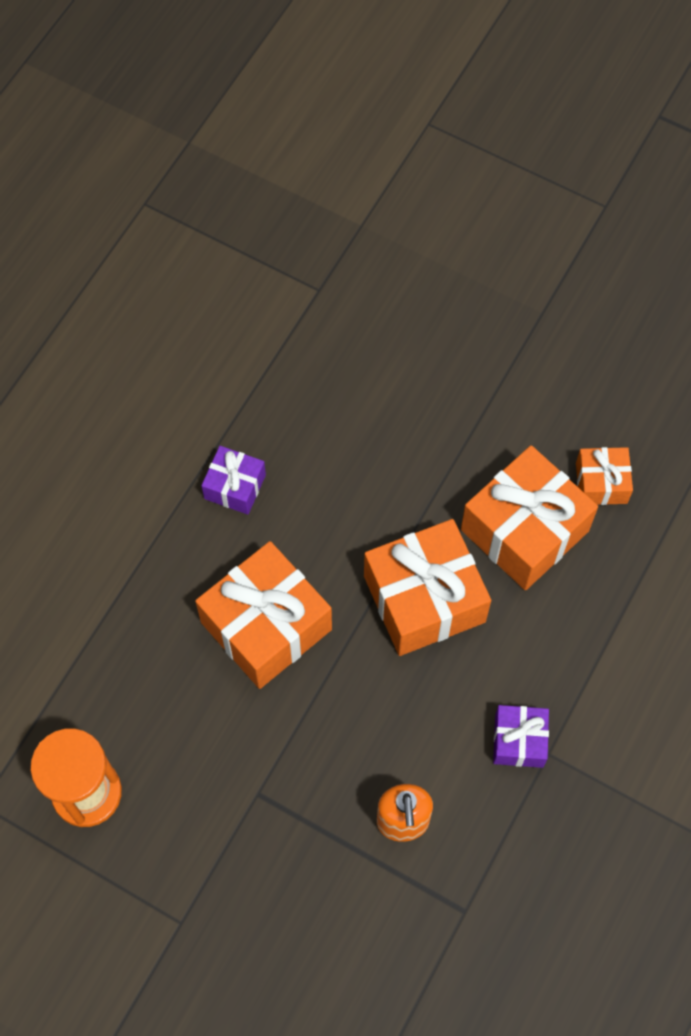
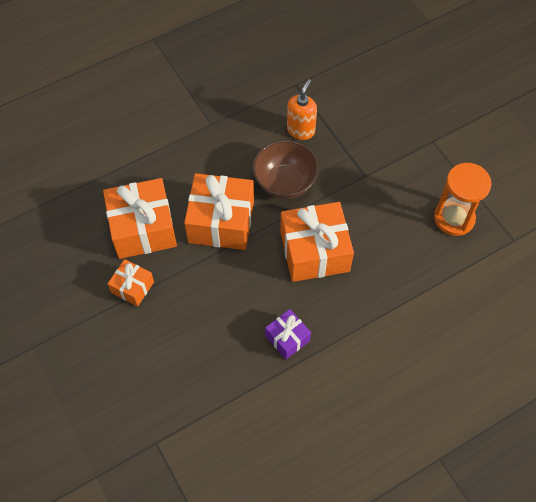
camera: 150 degrees left, 5 degrees down
(372, 712) = (285, 183): none -> brown bowl
(519, 741) = (221, 136): purple gift -> none
(601, 483) = (83, 231): orange gift -> orange gift (132, 287)

